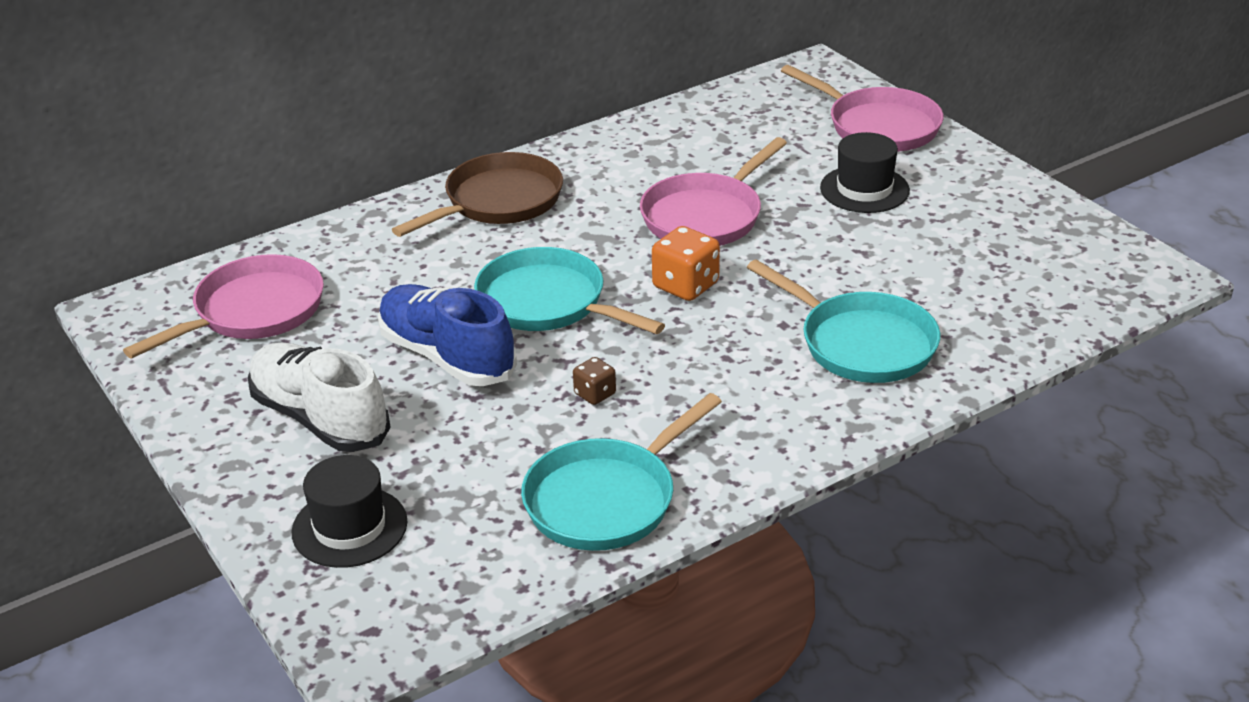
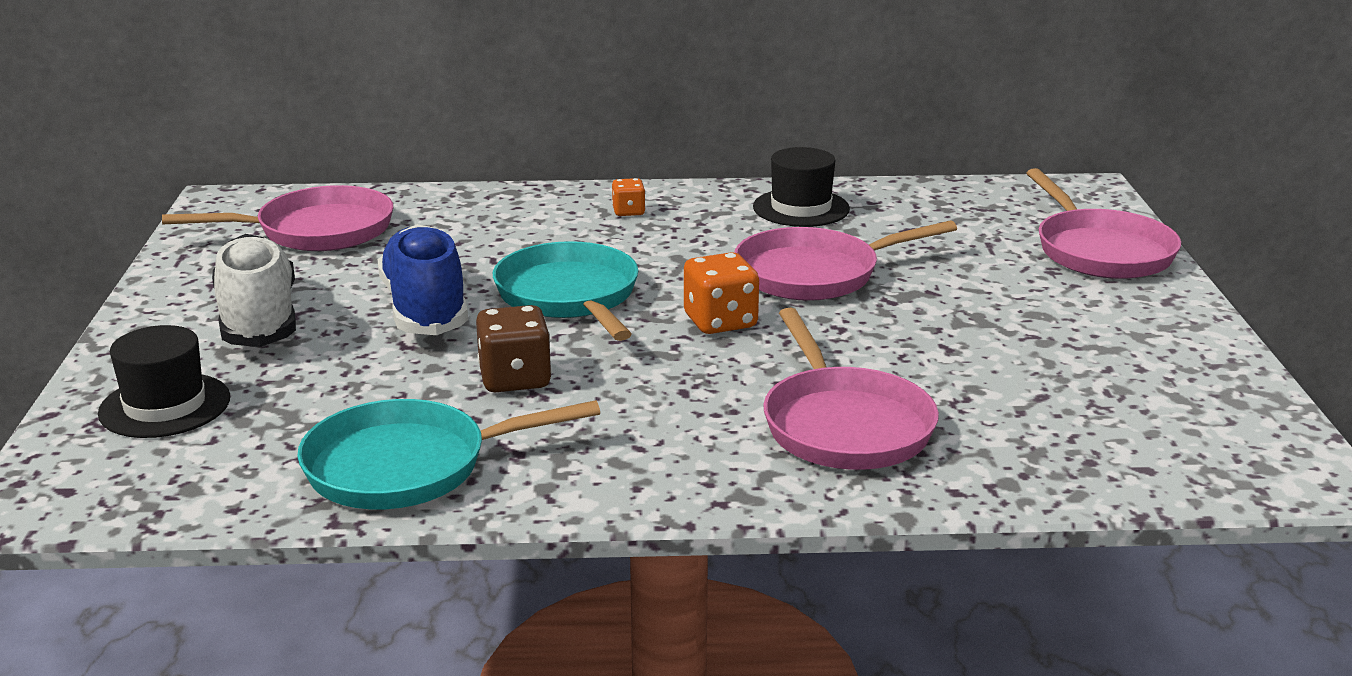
camera: 30 degrees right, 10 degrees down
(498, 202) = (628, 212): brown pan -> orange dice
(595, 394) = (515, 379): brown dice -> brown dice, size x1.73
(861, 343) = (844, 425): turquoise pan -> pink pan
(864, 189) = (1017, 298): black hat -> black hat (801, 208)

